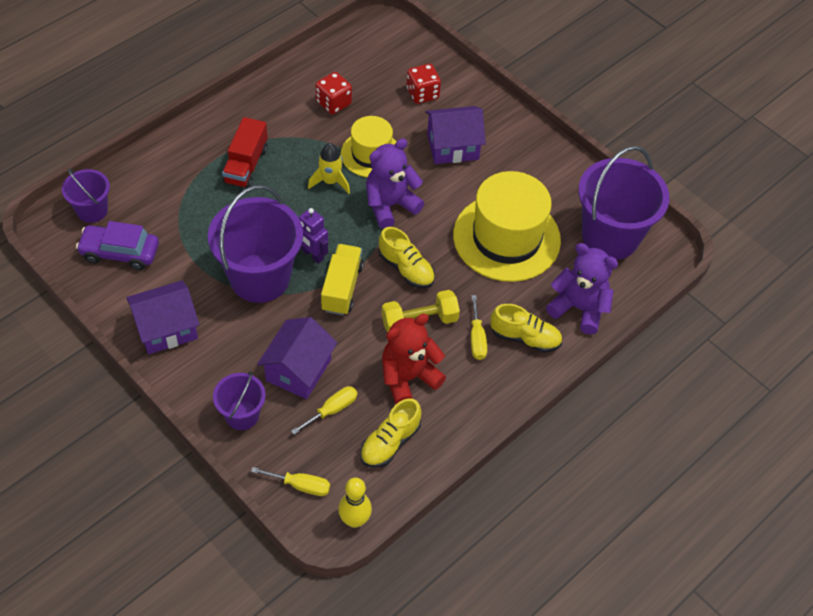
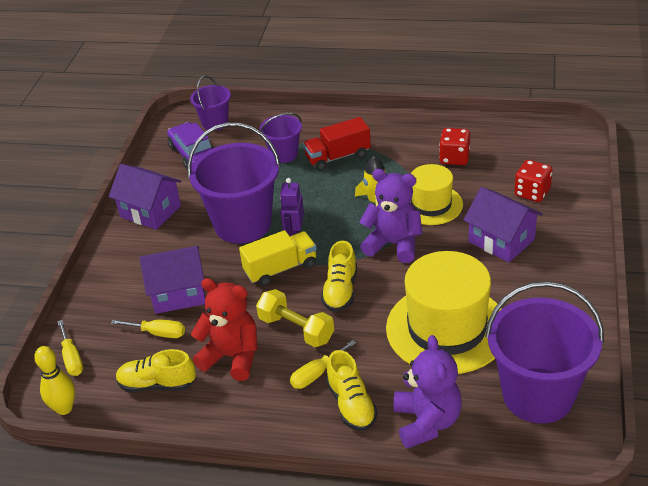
camera: 60 degrees right, 15 degrees down
(242, 415) = (109, 290): purple bucket -> purple bucket (284, 154)

